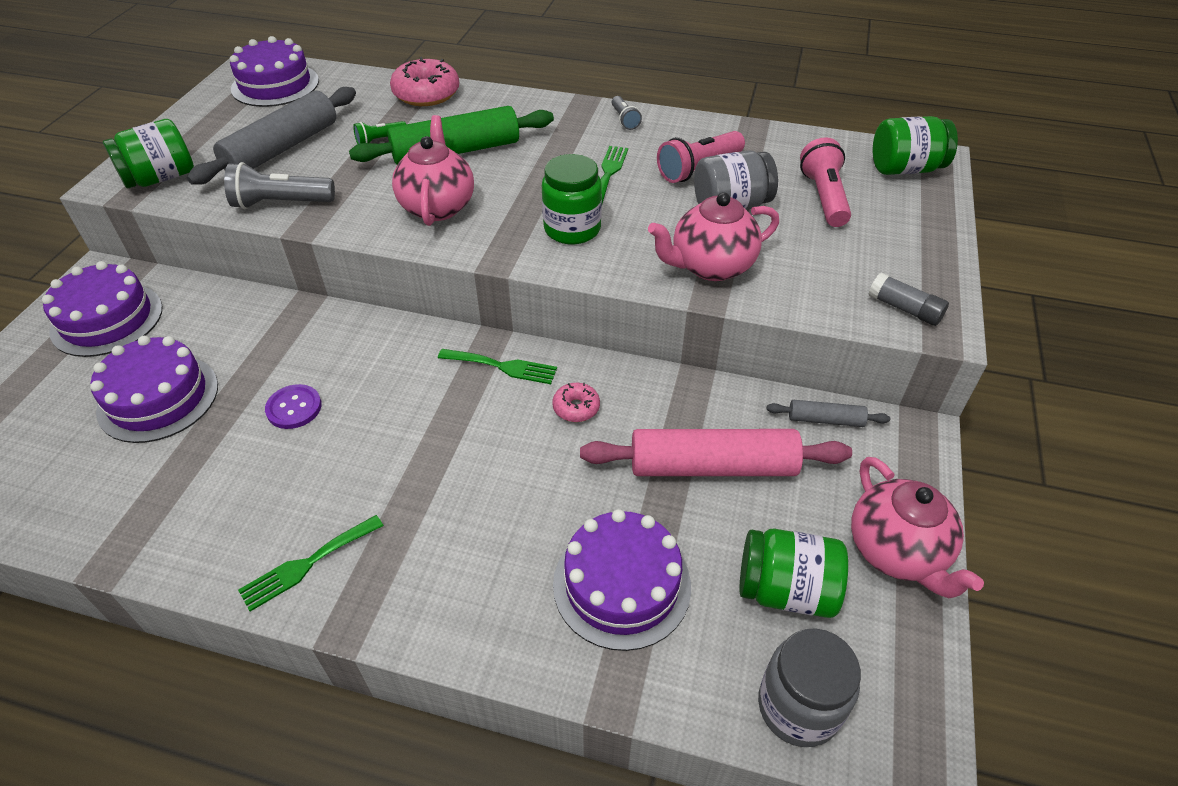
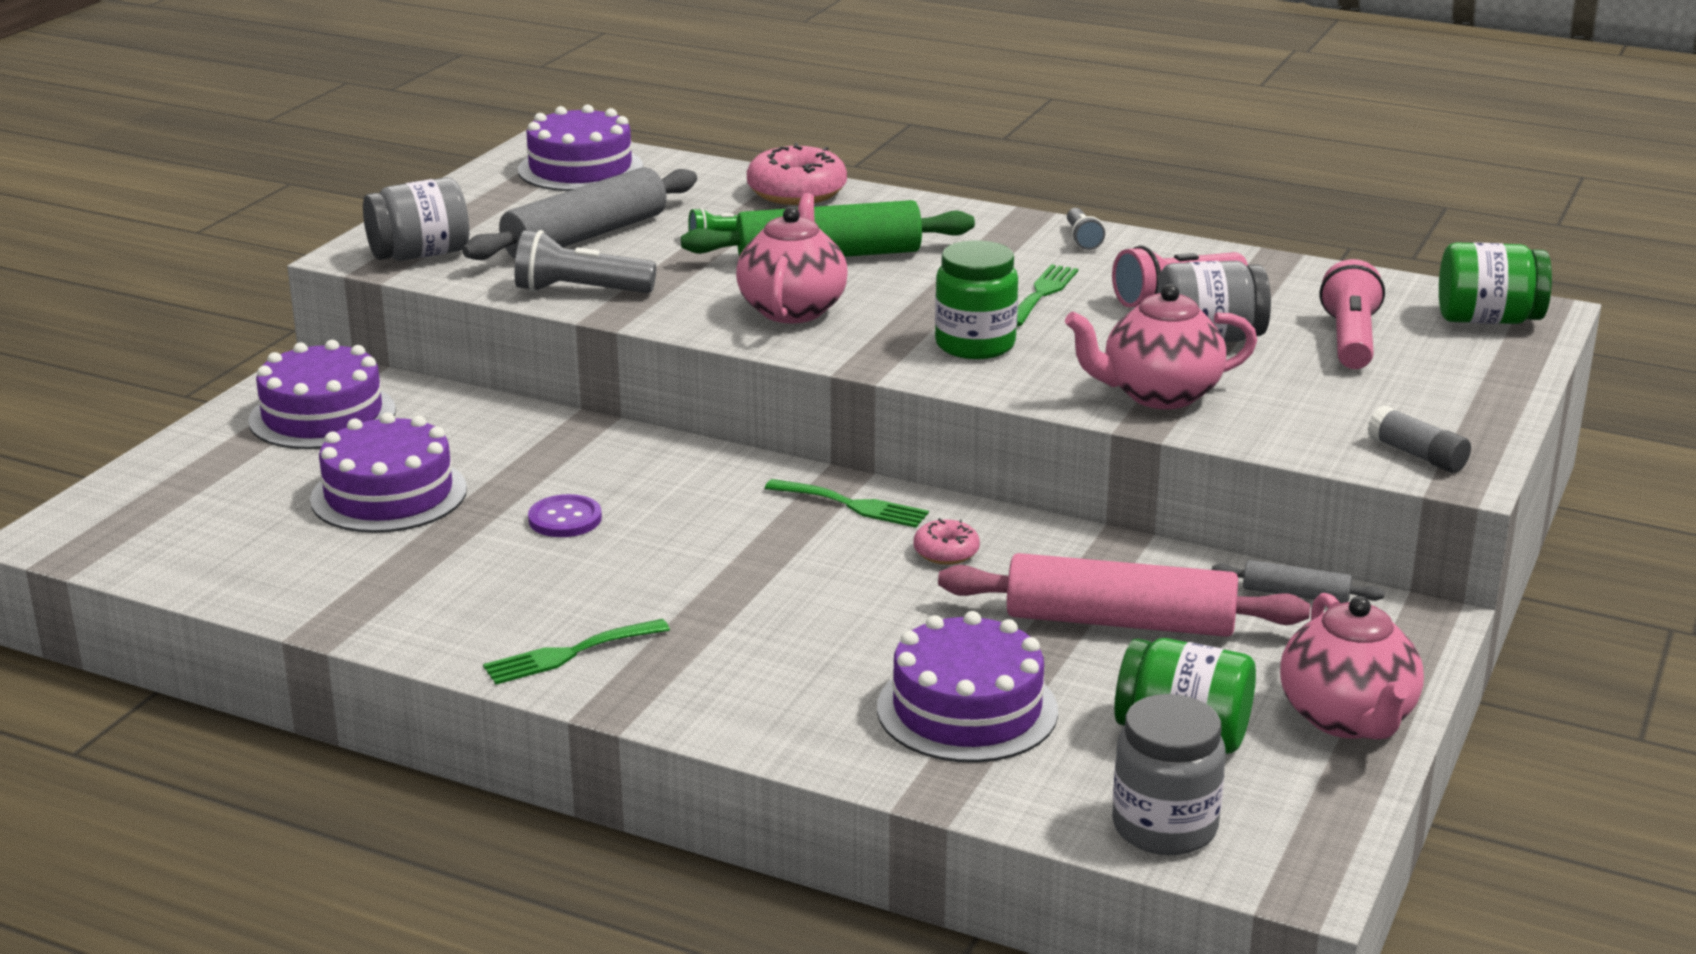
camera: 10 degrees right, 20 degrees down
(160, 178) = (420, 254): green jar -> grey jar

